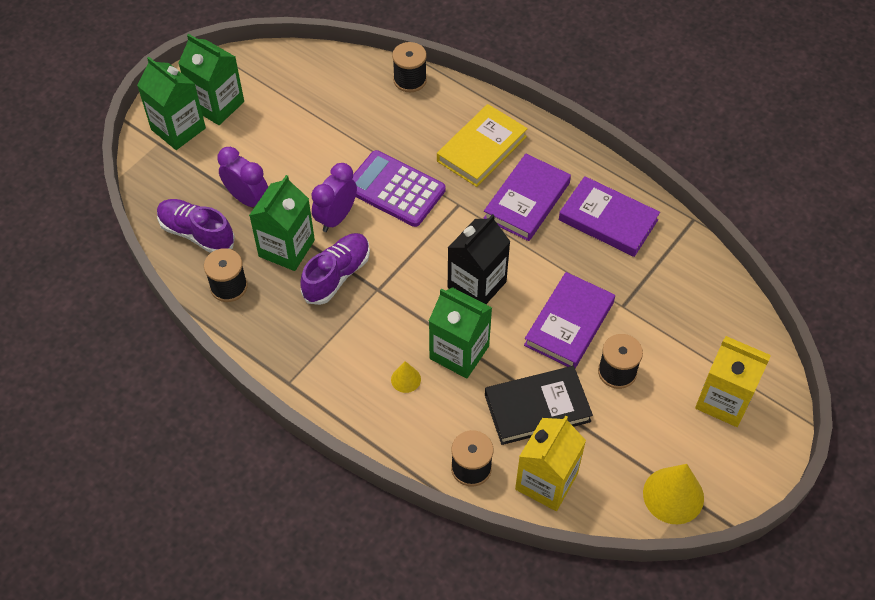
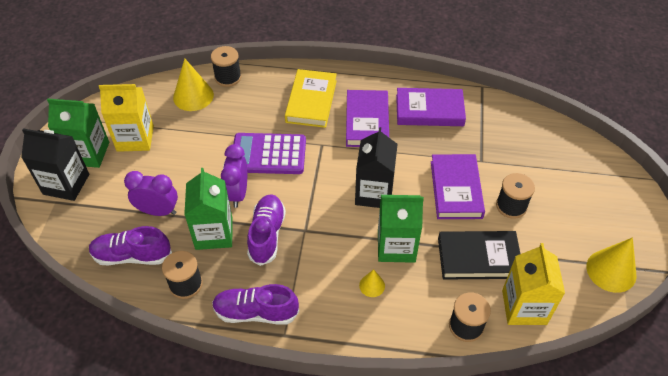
camera: 30 degrees left, 5 degrees down
(178, 129) = (66, 184): green carton -> black carton
(276, 347) = (256, 312): none -> purple shoe
(359, 86) = (193, 96): none -> yellow cone
(537, 408) = (478, 258): black book -> black book turned 45 degrees clockwise
(724, 400) = (590, 190): yellow carton -> yellow carton (135, 138)

